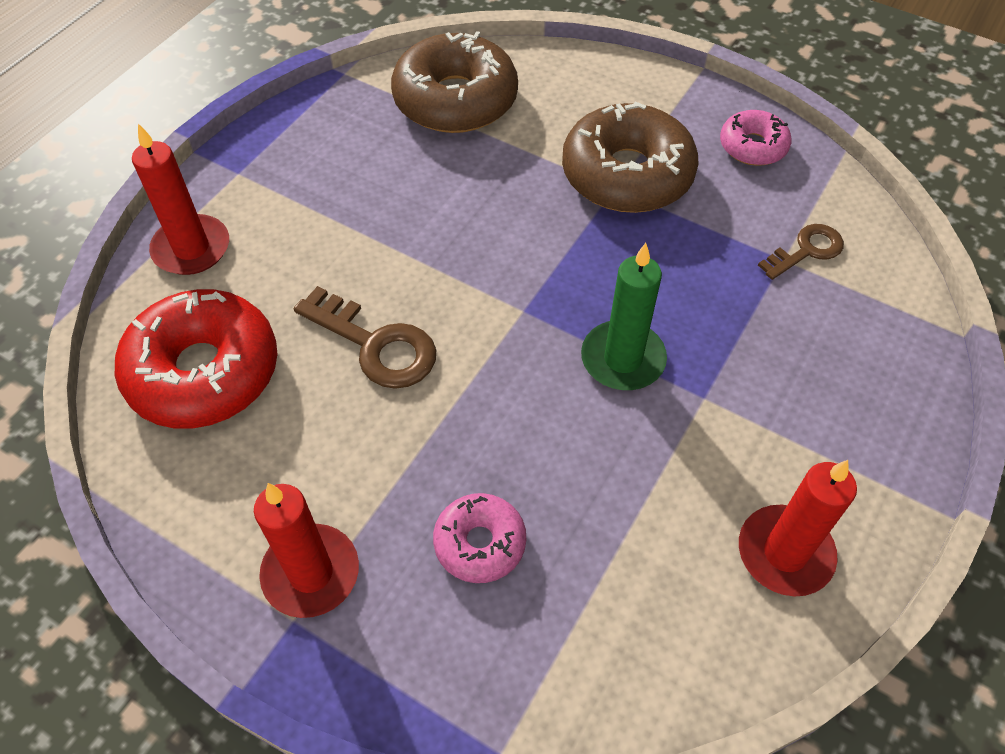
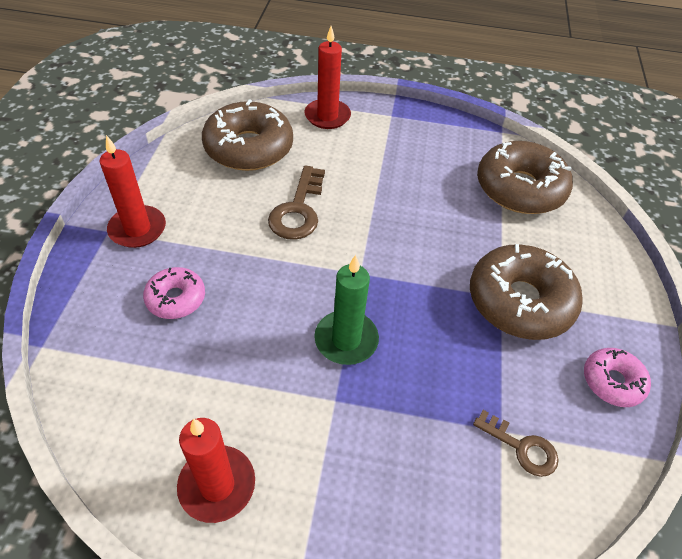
camera: 65 degrees right, 5 degrees down
(204, 372) = (249, 148): red donut -> brown donut

